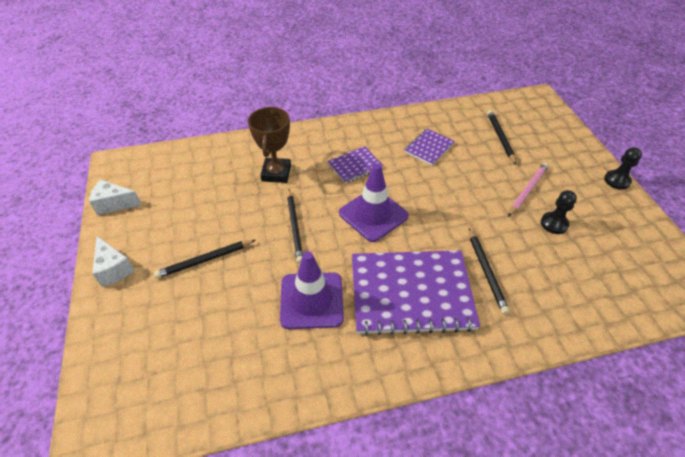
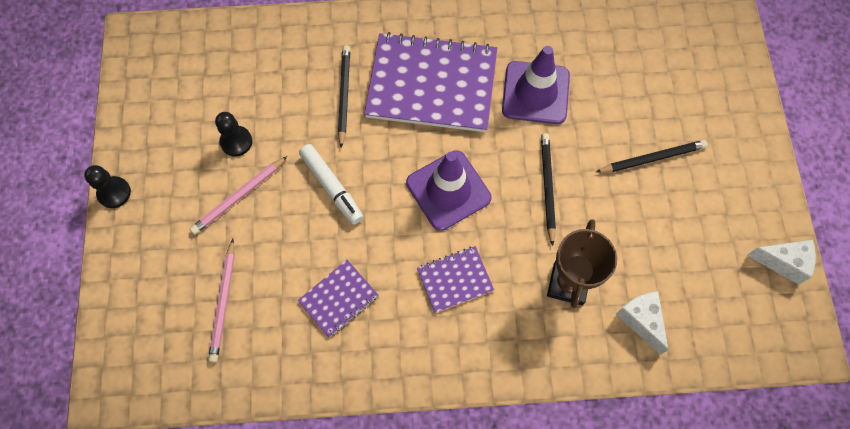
camera: 170 degrees left, 20 degrees up
(114, 269) = (754, 163): white cheese -> white cheese (641, 320)
(463, 205) = (332, 187): none -> white marker
(500, 138) = (223, 302): black pencil -> pink pencil

